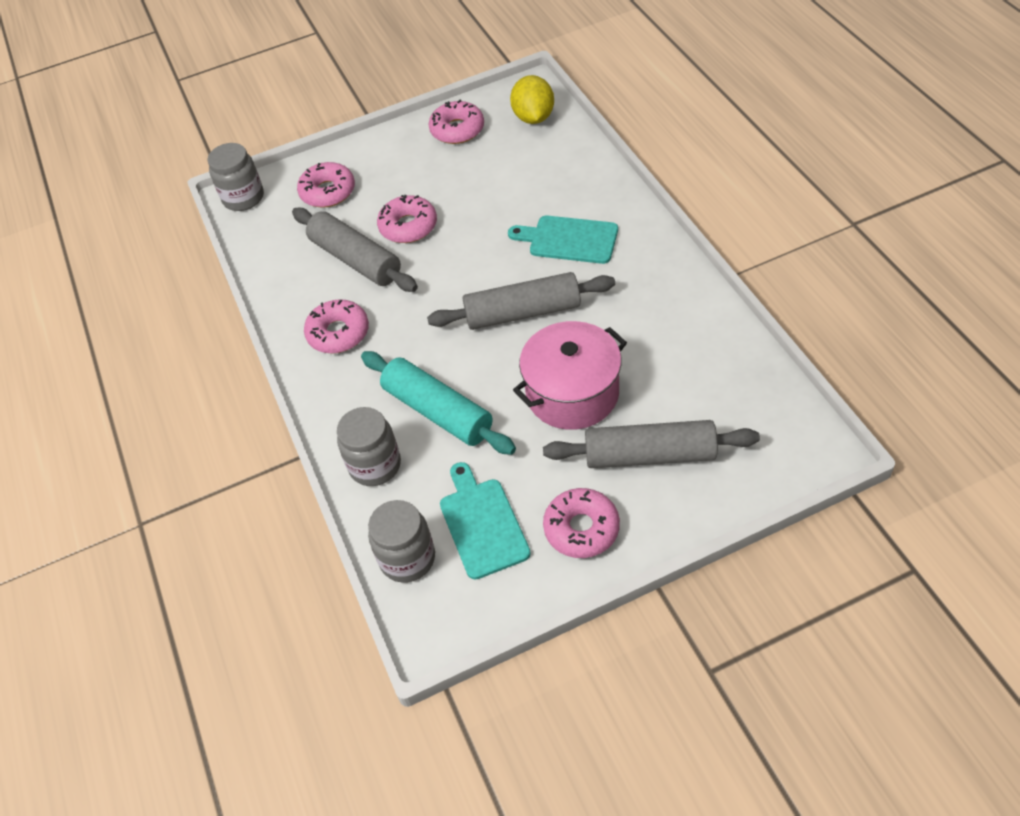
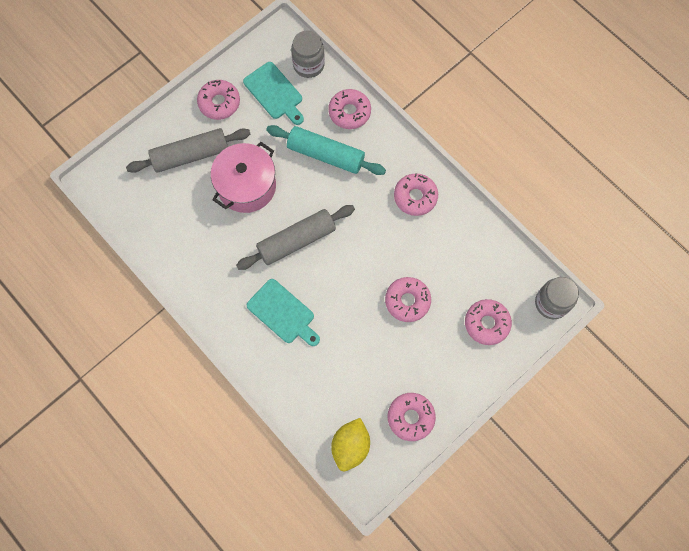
camera: 155 degrees right, 20 degrees up
(356, 260) = (432, 261): grey rolling pin -> none
(375, 465) = (349, 112): grey jar -> pink donut
(533, 117) = (350, 446): yellow lemon -> yellow lemon turned 45 degrees clockwise
(569, 239) = (283, 313): turquoise cutting board -> turquoise cutting board turned 45 degrees clockwise

